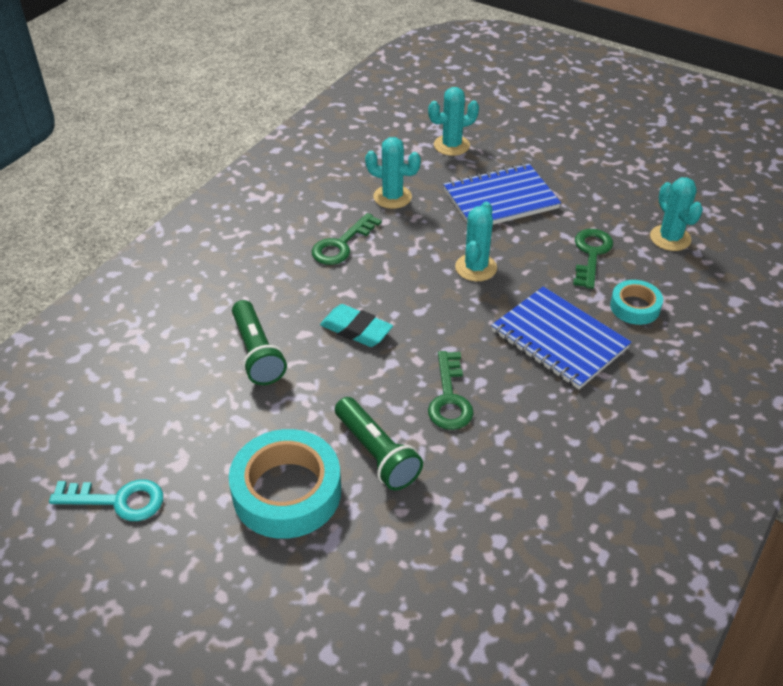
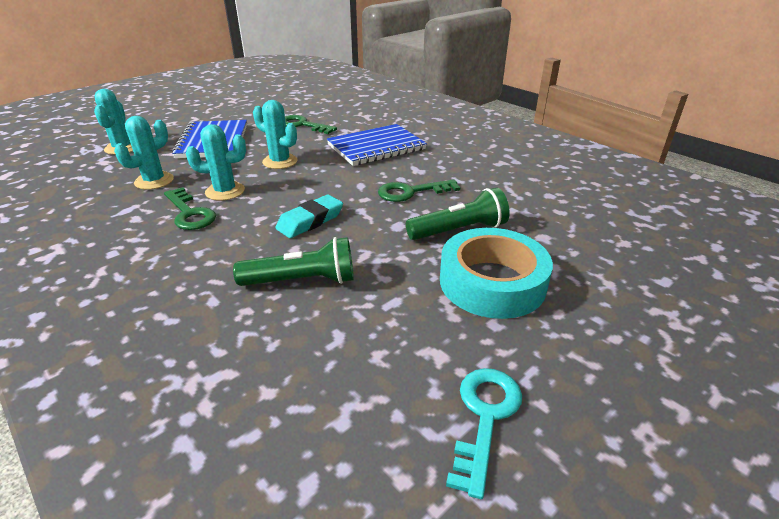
camera: 75 degrees left, 10 degrees down
(449, 398) = (411, 192): green key -> green key turned 150 degrees clockwise
(635, 307) = (362, 122): turquoise tape -> none
(670, 238) = (309, 104): turquoise cactus -> turquoise cactus (225, 191)

